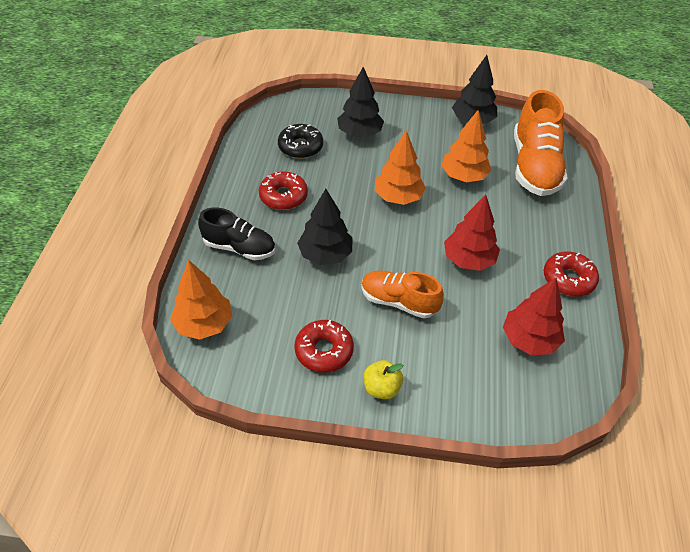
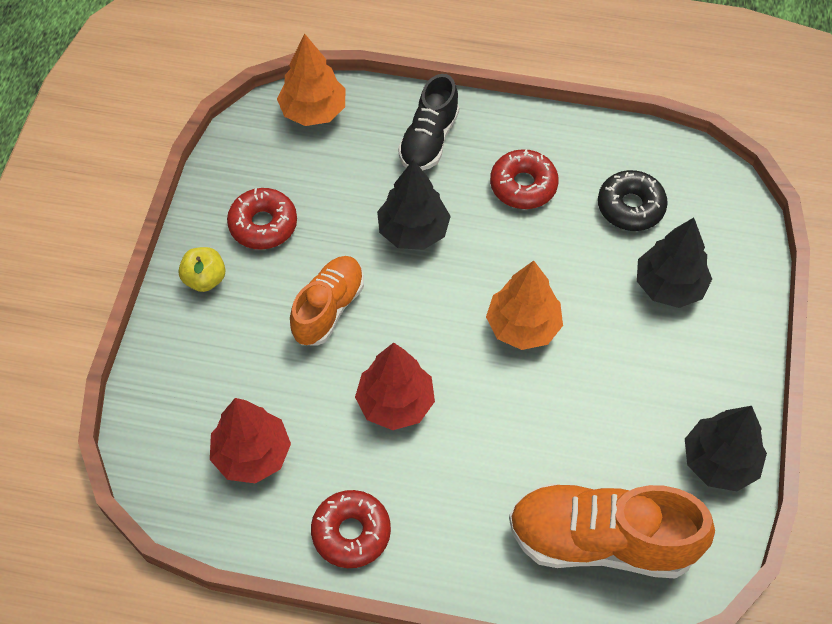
camera: 95 degrees right, 10 degrees up
(463, 176) = (573, 424): orange tree -> none

